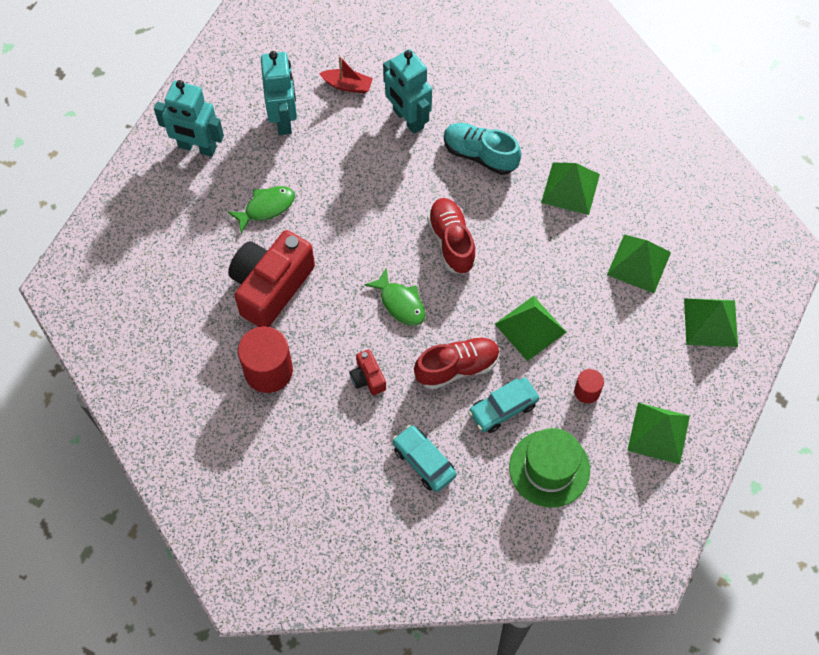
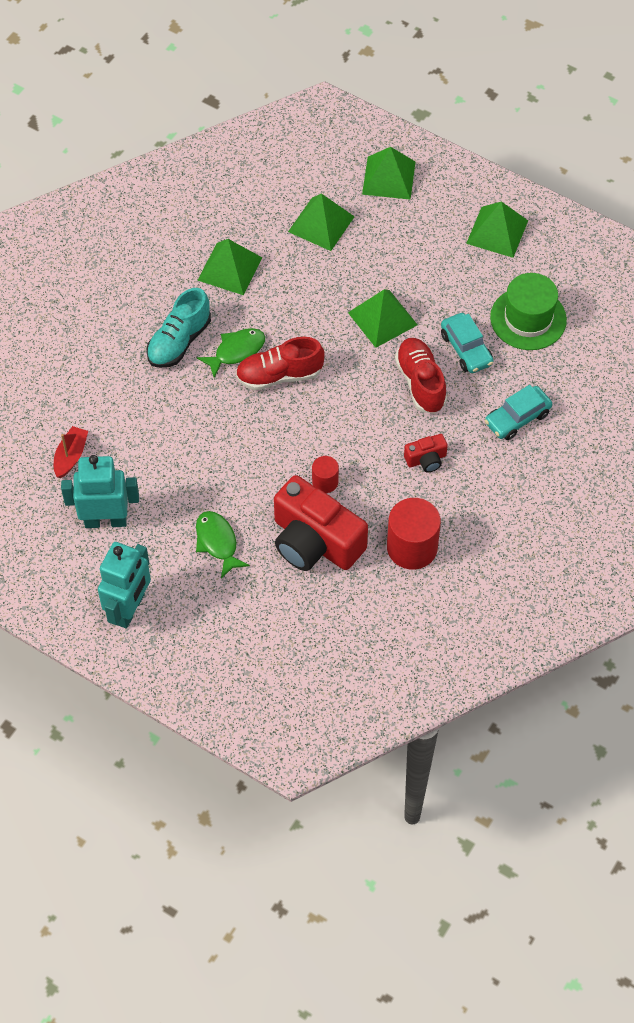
camera: 85 degrees left, 5 degrees down
(400, 303) = (345, 425): green fish -> green fish (236, 351)
(407, 119) = (124, 402): turquoise robot -> none
(587, 391) = (452, 281): red cylinder -> red cylinder (325, 482)

